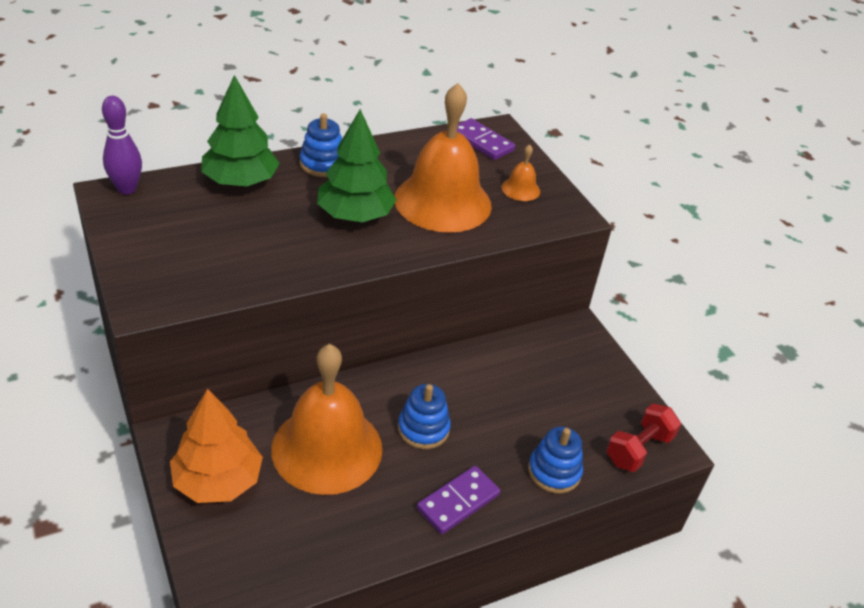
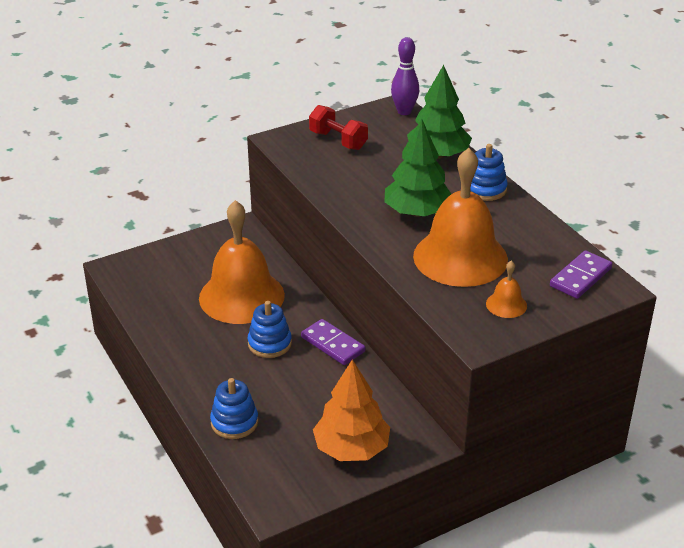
camera: 90 degrees right, 5 degrees down
(218, 480) = (206, 252): orange tree -> orange tree (351, 448)
(458, 502) = (197, 367): purple domino -> purple domino (332, 344)
(638, 449) = (268, 481): red dumbbell -> red dumbbell (338, 140)

